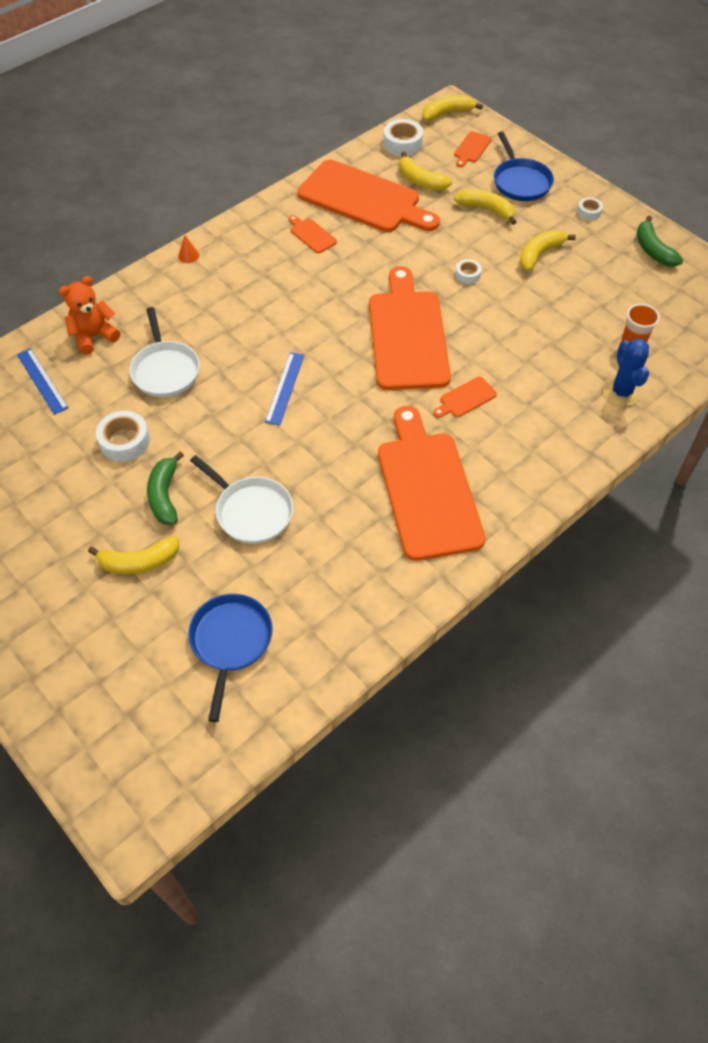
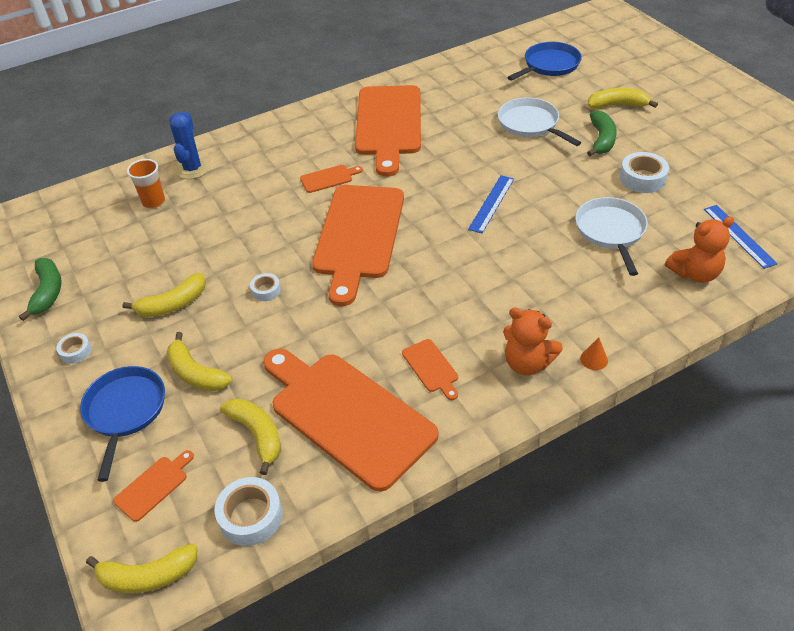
camera: 165 degrees left, 10 degrees down
(230, 642) = (549, 65): blue pan -> blue pan turned 150 degrees counterclockwise
(239, 247) = (527, 363): none -> orange teddy bear

